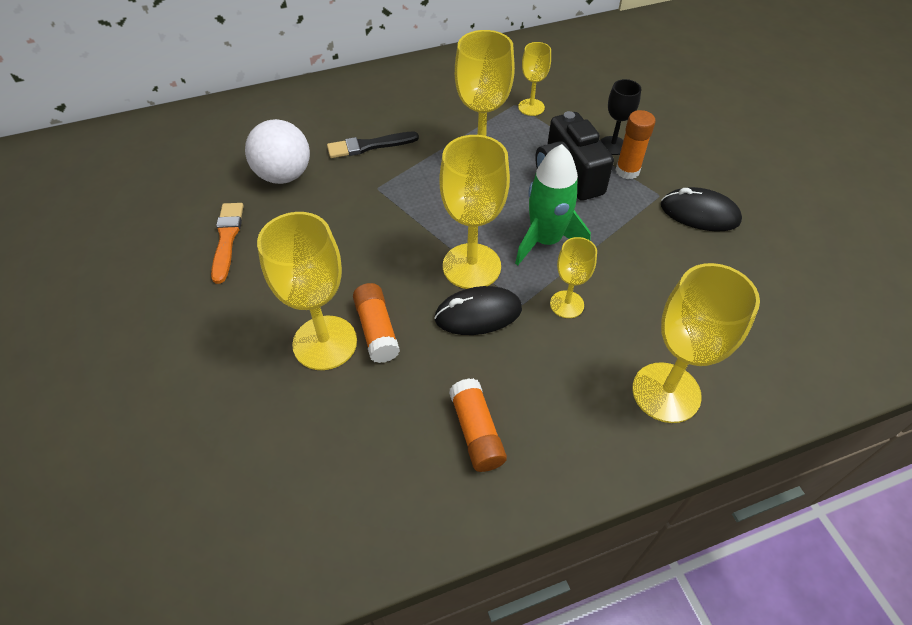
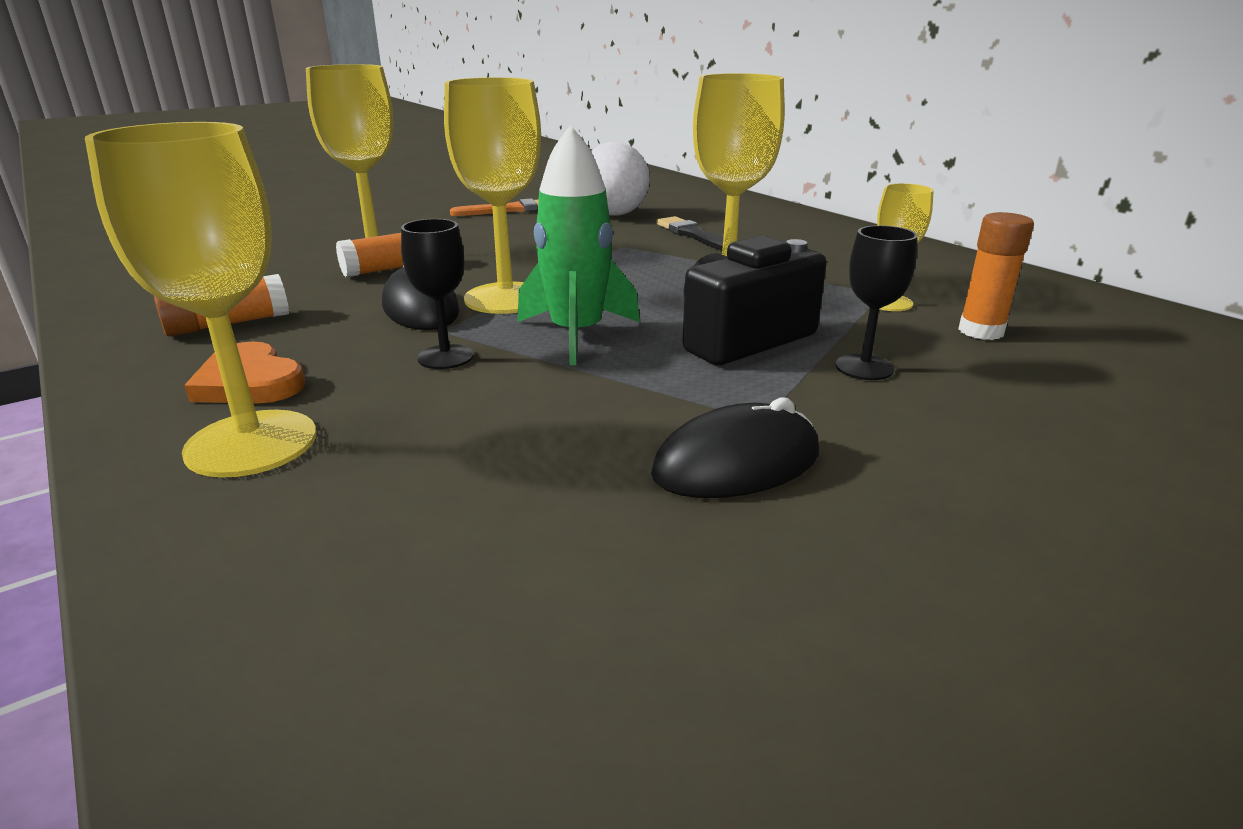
camera: 75 degrees right, 25 degrees down
(567, 304) = (445, 357): yellow goblet -> black goblet
(586, 404) = (249, 382): none -> orange heart
(627, 171) = (803, 384): orange glue stick -> orange glue stick (981, 331)
(699, 213) = (736, 464): black mouse -> black mouse turned 60 degrees clockwise

